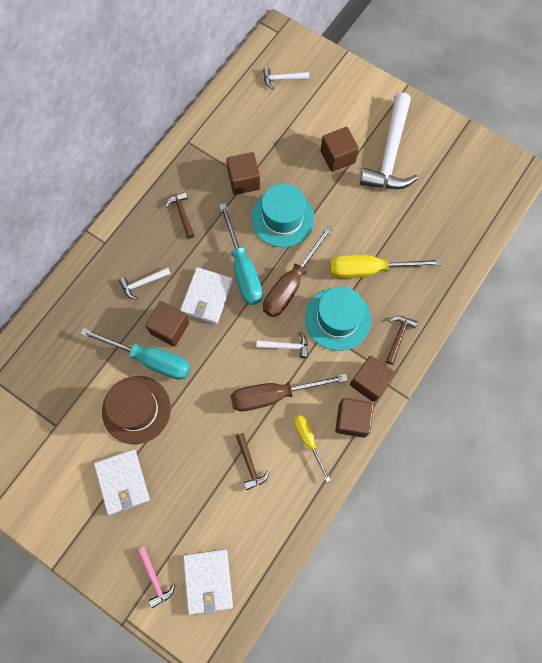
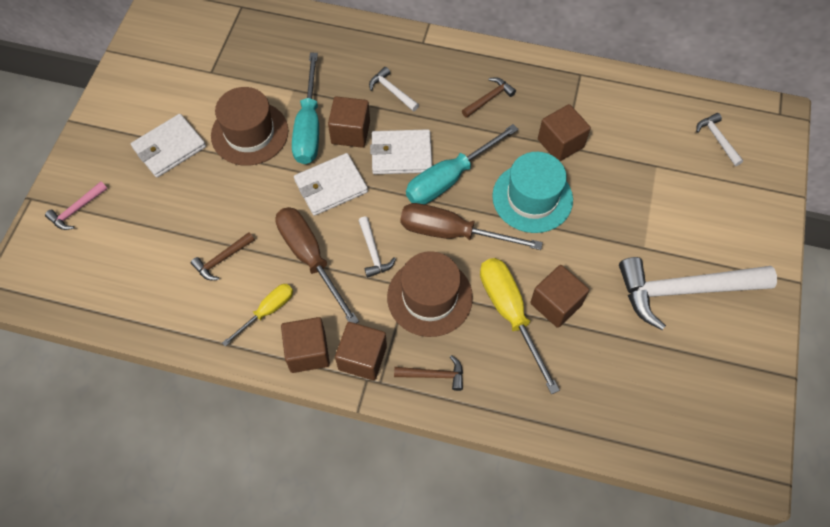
camera: 70 degrees right, 10 degrees down
(208, 581) = (84, 260): white wallet -> white wallet (331, 186)
(337, 157) = (645, 231): brown cube -> brown cube (556, 304)
(337, 319) = (429, 297): turquoise hat -> brown hat

